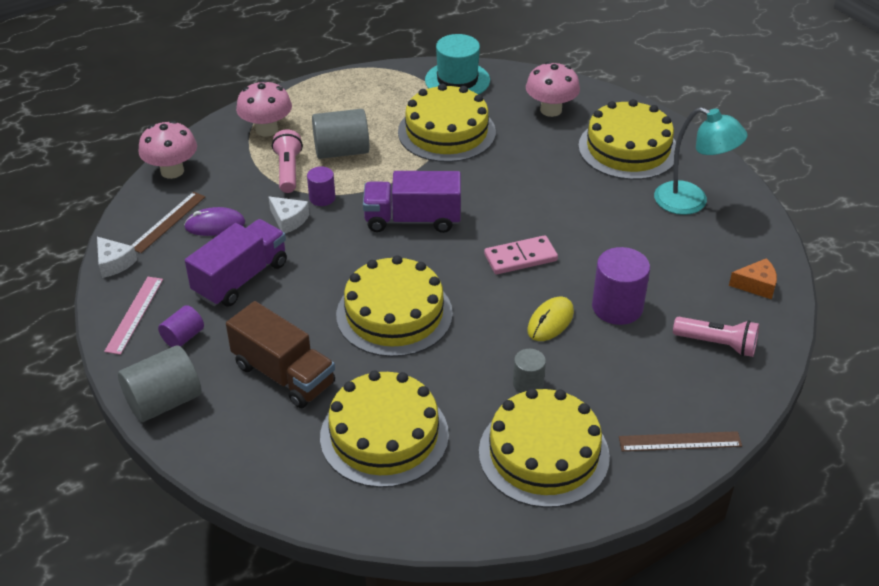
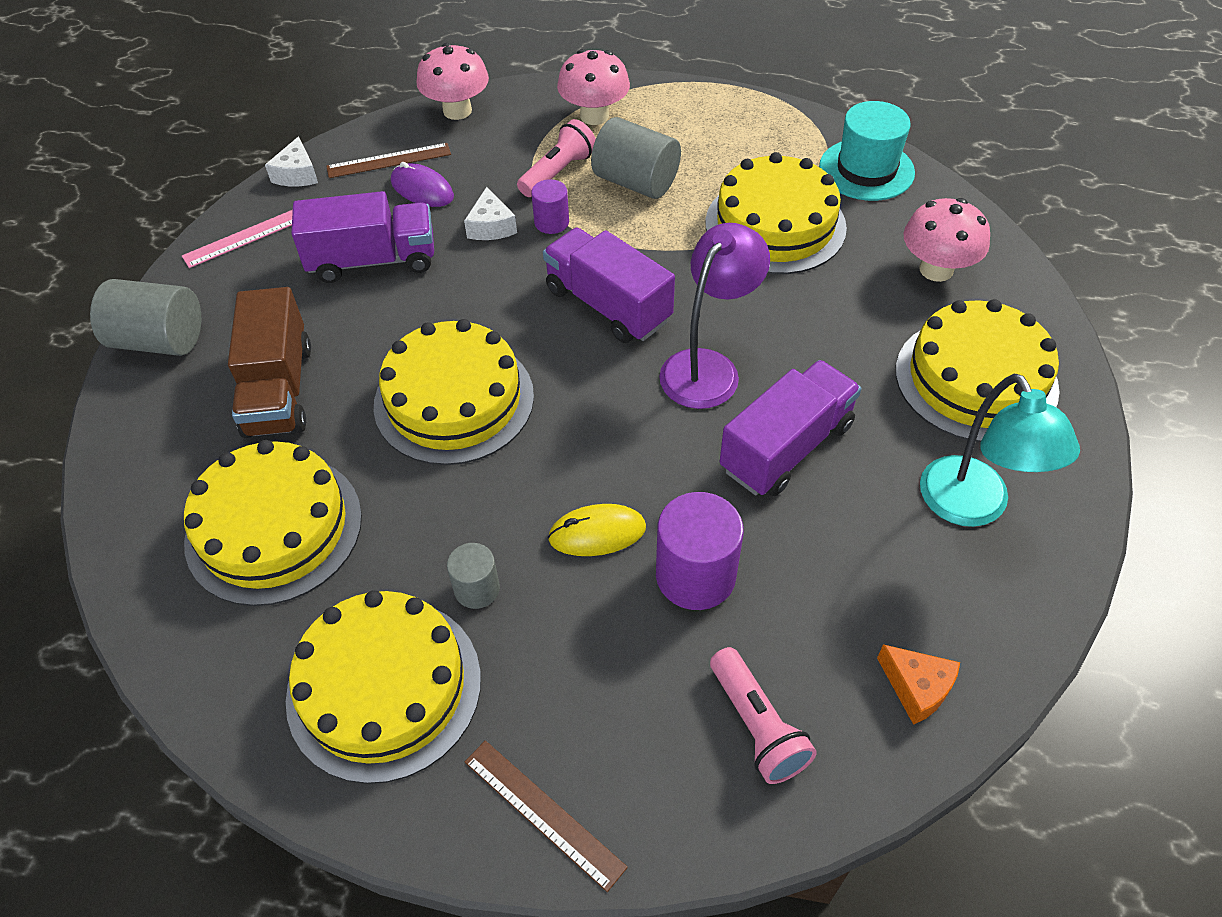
camera: 45 degrees right, 10 degrees up
(183, 337) = (253, 287): purple cylinder -> none
(503, 217) = (708, 367): none -> purple lamp
(520, 258) = (664, 430): pink domino -> none
(585, 229) = (786, 447): none -> purple truck

